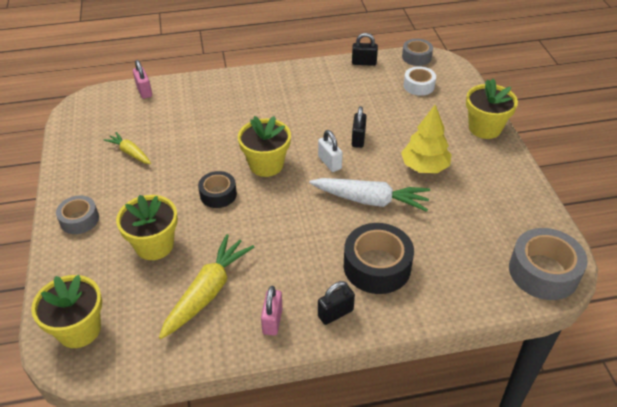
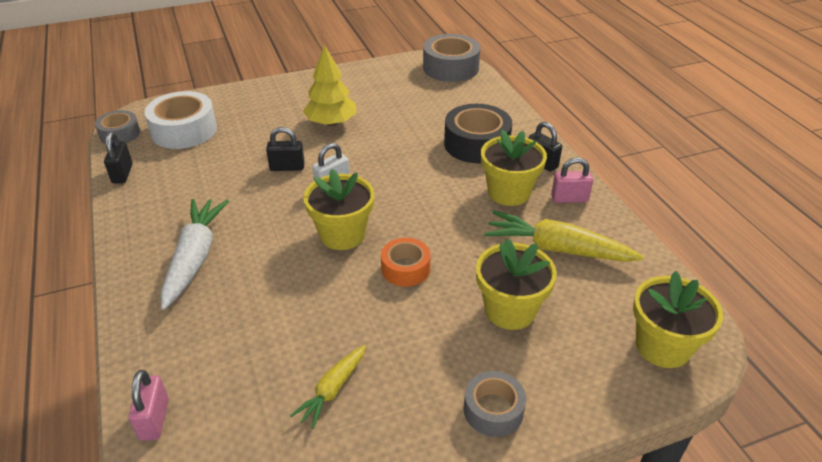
camera: 100 degrees left, 5 degrees down
(144, 91) = (154, 419): pink padlock -> pink padlock turned 60 degrees counterclockwise
(218, 194) = (405, 269): black tape -> orange tape
(370, 200) = (388, 153): white carrot -> white carrot (195, 258)
(419, 86) = (184, 130): white tape -> white tape, size x1.66
(485, 128) = (266, 90): yellow flower pot -> yellow flower pot (509, 192)

